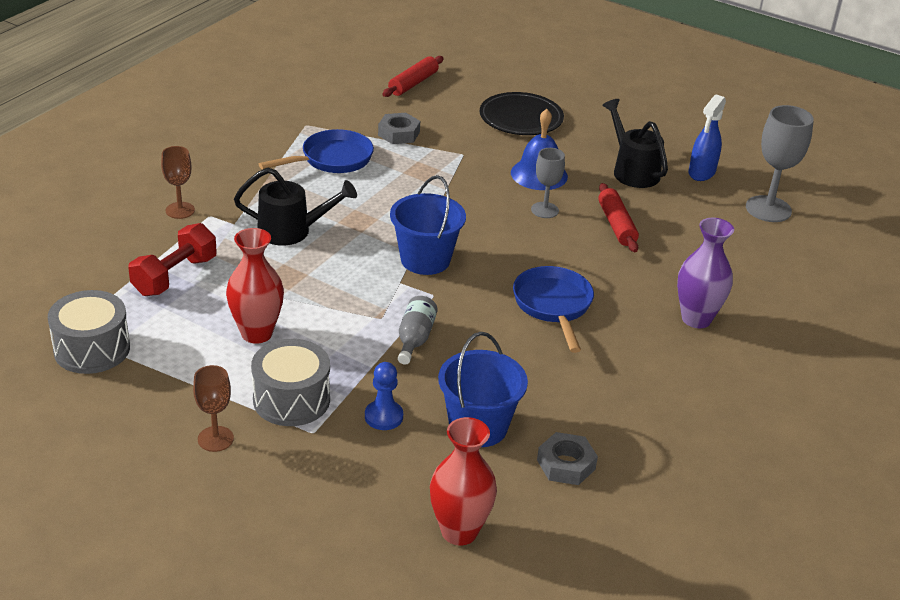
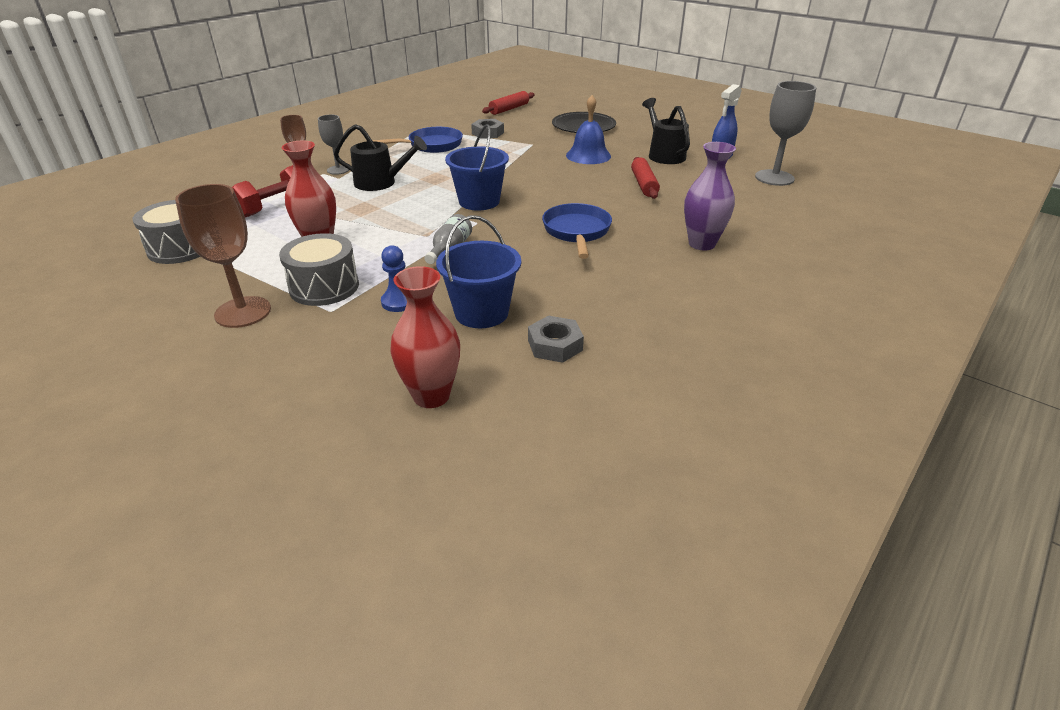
camera: 10 degrees right, 0 degrees up
(215, 439) = (243, 312): brown goblet -> brown goblet, size x1.66
(544, 210) = (587, 175): grey goblet -> grey goblet (338, 170)

